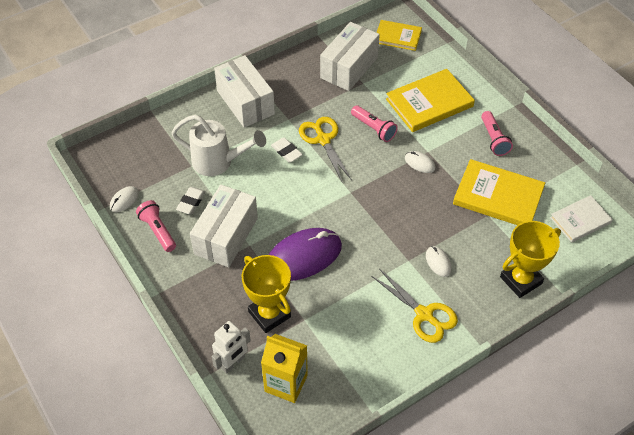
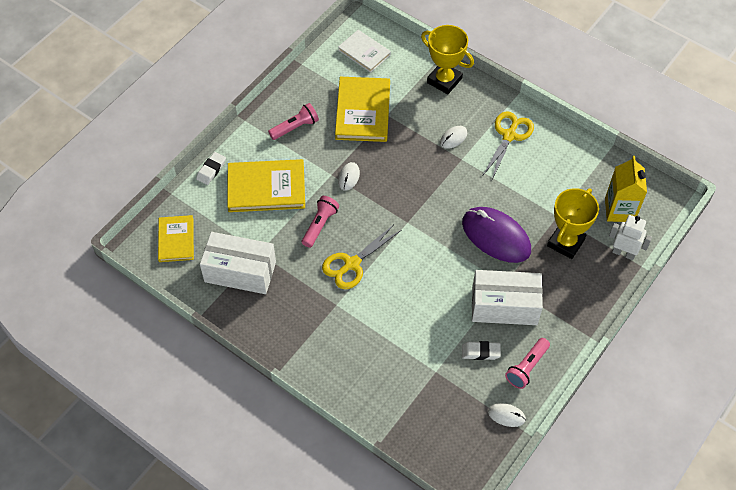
camera: 110 degrees left, 5 degrees up
(218, 162) = (420, 348): white watering can -> none
(245, 102) = (328, 353): white box -> none
(286, 152) = (381, 291): white eraser -> white eraser (211, 170)
(429, 103) = (266, 188): yellow book -> yellow book turned 45 degrees counterclockwise

